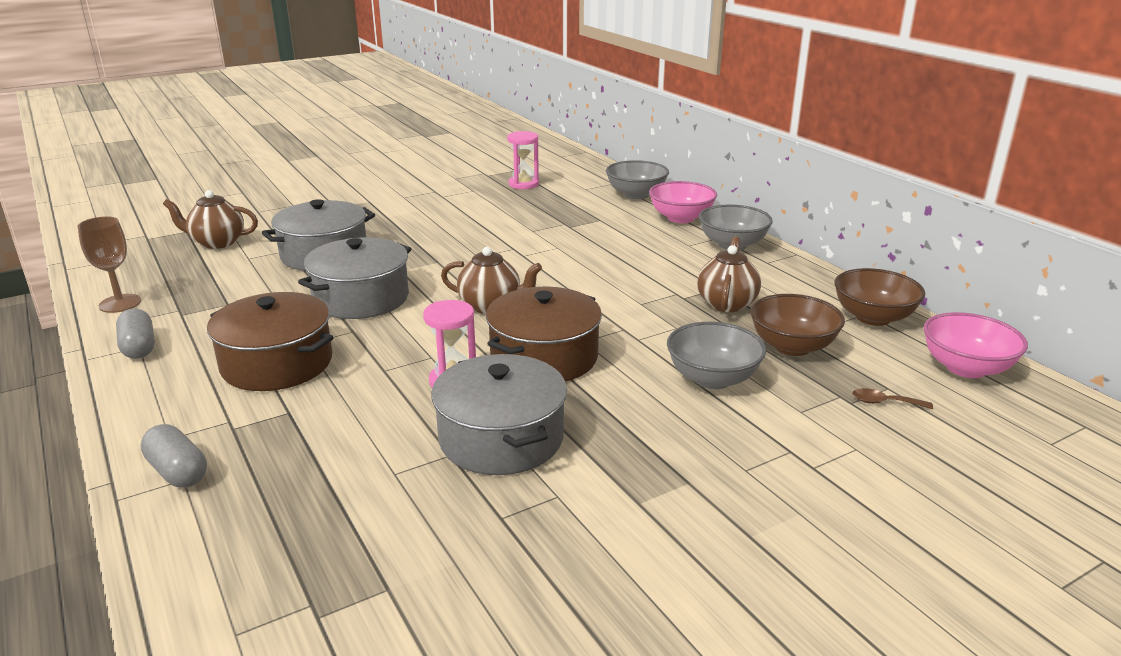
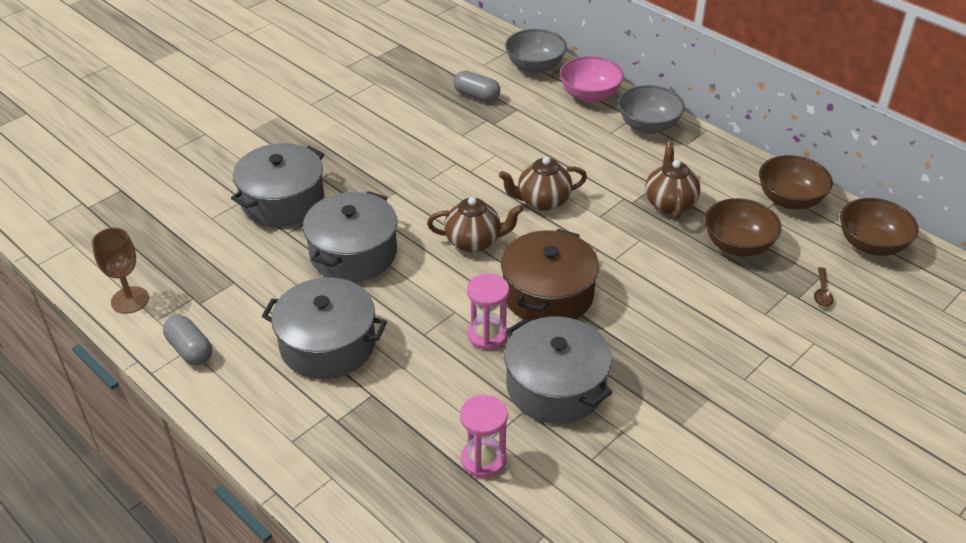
camera: 15 degrees left, 15 degrees up
(177, 472) = (322, 472): grey capsule -> grey capsule (476, 96)
(217, 242) = (165, 201): brown teapot -> brown teapot (542, 201)
(277, 363) = (328, 344): brown pot -> grey pot
(523, 184) = (420, 66): pink hourglass -> pink hourglass (483, 459)
(712, 379) = (689, 292): grey bowl -> none
(884, 402) = (822, 293): brown spoon -> brown spoon turned 75 degrees counterclockwise
(966, 368) = (871, 244): pink bowl -> brown bowl

